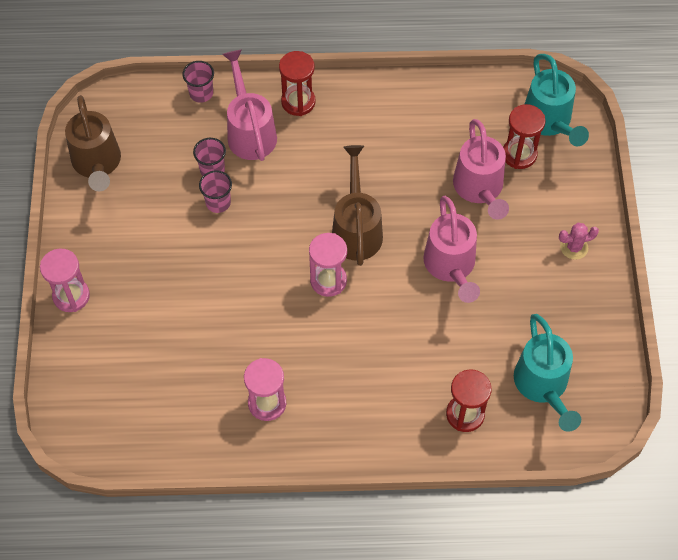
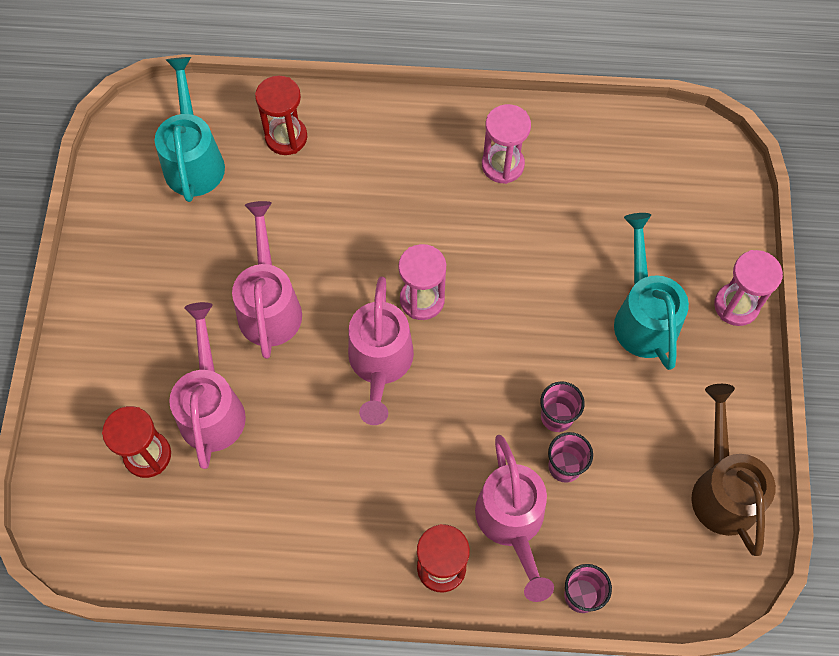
camera: 175 degrees left, 5 degrees up
(356, 229) = (380, 364): brown watering can -> pink watering can
(549, 122) = (93, 503): turquoise watering can -> turquoise watering can (643, 317)
(574, 247) = (112, 318): pink cactus -> none

